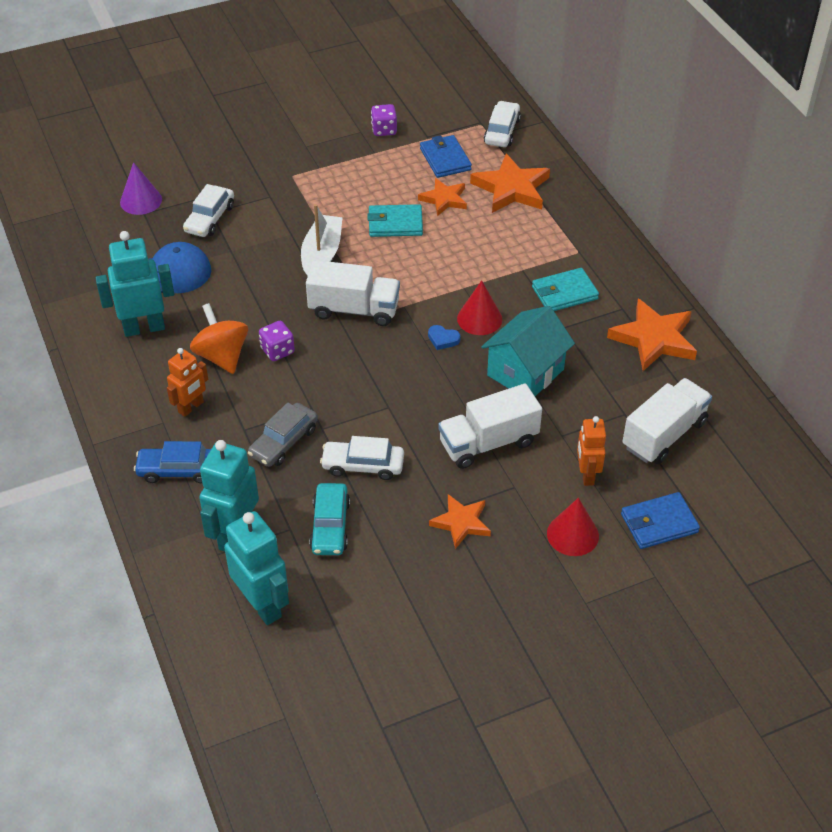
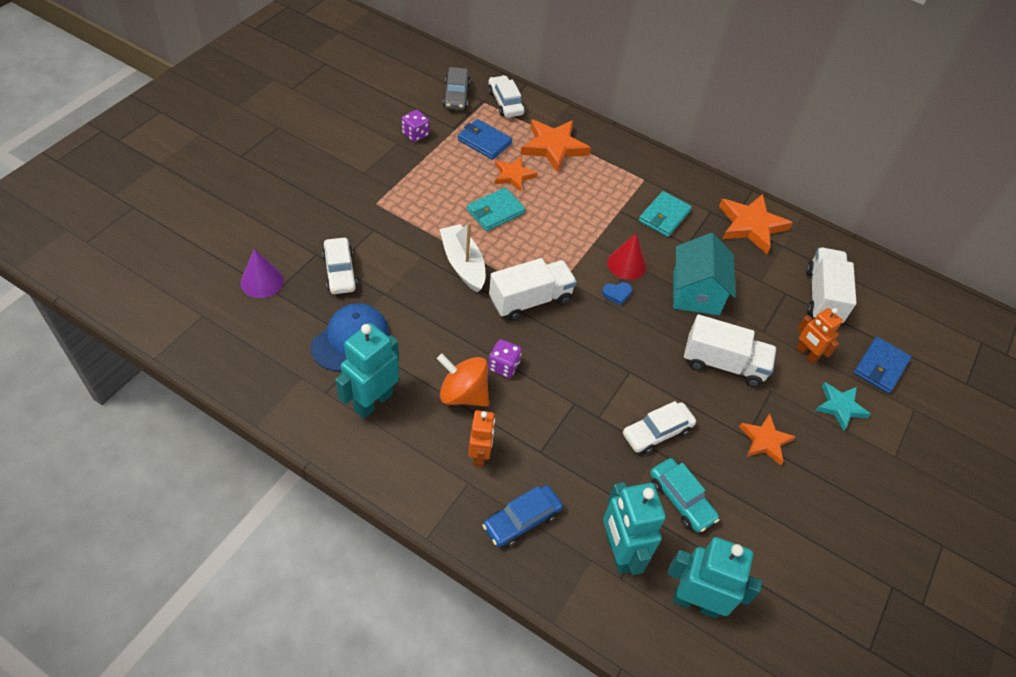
camera: 40 degrees left, 5 degrees up
(284, 442) = (581, 445): grey car -> grey car (456, 95)
(488, 443) = (723, 364): white truck -> white truck turned 105 degrees counterclockwise
(572, 534) = (840, 407): red cone -> turquoise star

